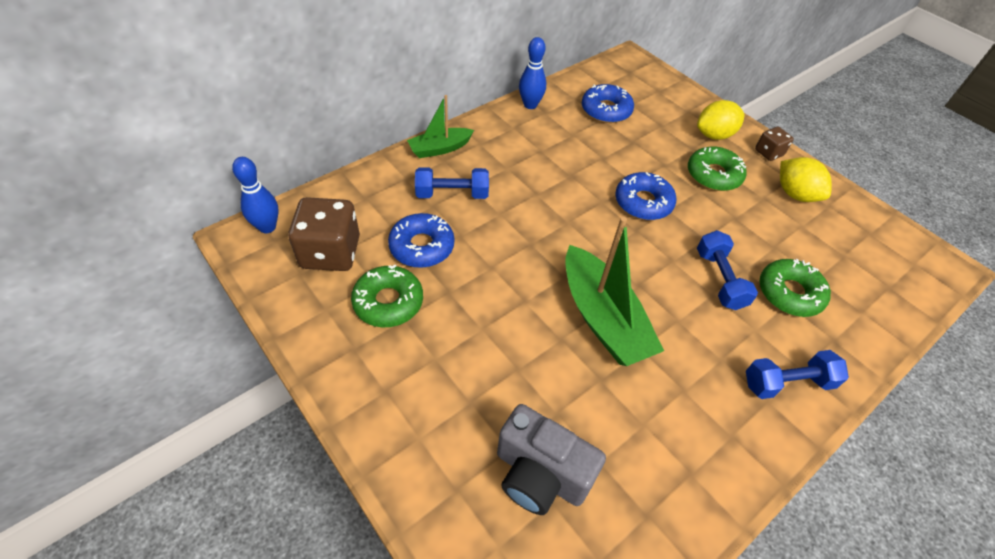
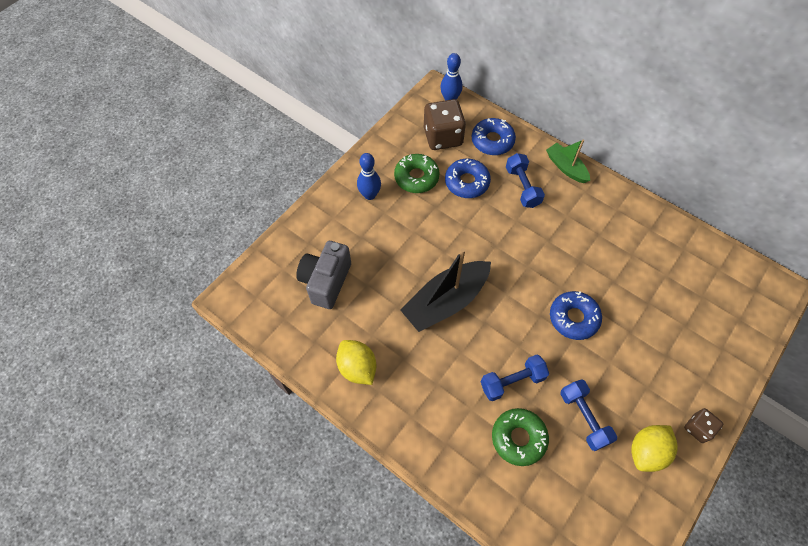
camera: 80 degrees right, 10 degrees up
(530, 105) = (653, 216): blue bowling pin -> blue bowling pin (370, 195)
(602, 318) = (446, 301): green boat -> black boat
(606, 110) = (681, 276): blue donut -> blue donut (492, 141)
(713, 175) = (637, 375): green donut -> none
(714, 135) = (697, 374): yellow lemon -> yellow lemon (357, 368)
(787, 383) = (430, 431): blue dumbbell -> blue dumbbell (584, 418)

